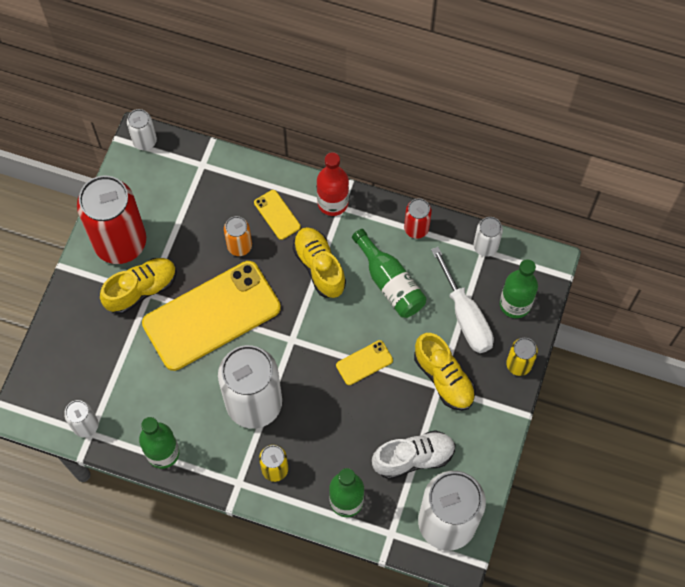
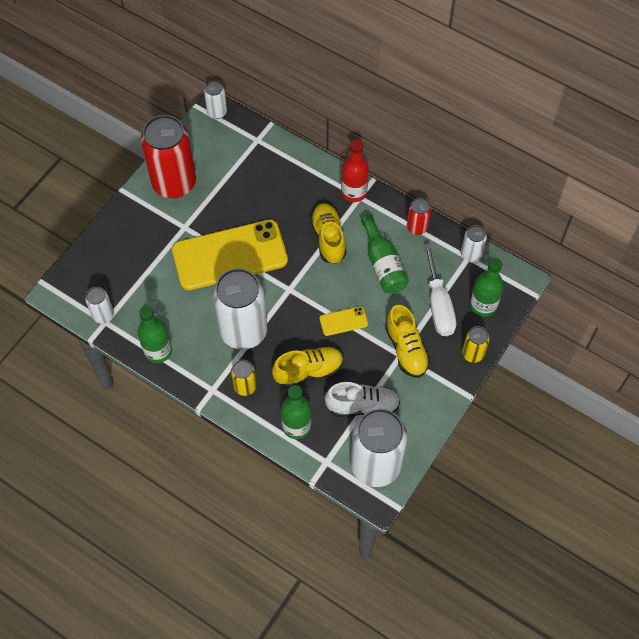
camera: 15 degrees right, 5 degrees down
(141, 289) = (180, 222): yellow shoe -> yellow shoe (308, 371)
(239, 246) = (268, 207): orange can -> none
(277, 215) = (306, 191): yellow phone -> none

